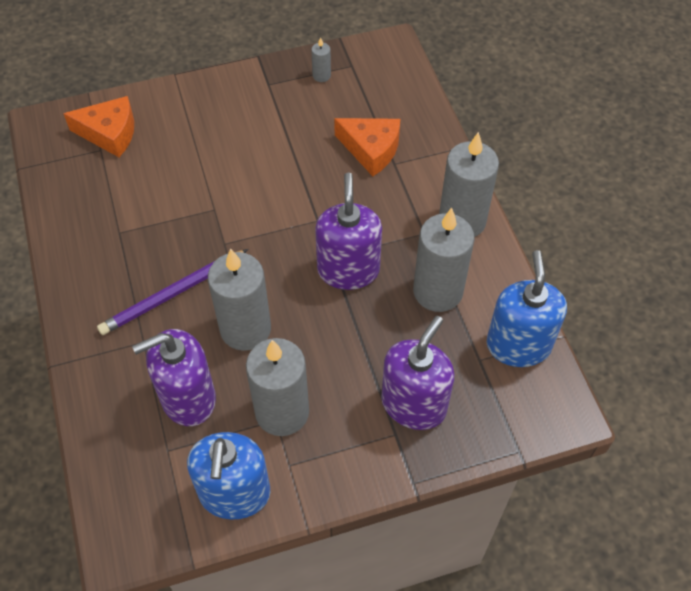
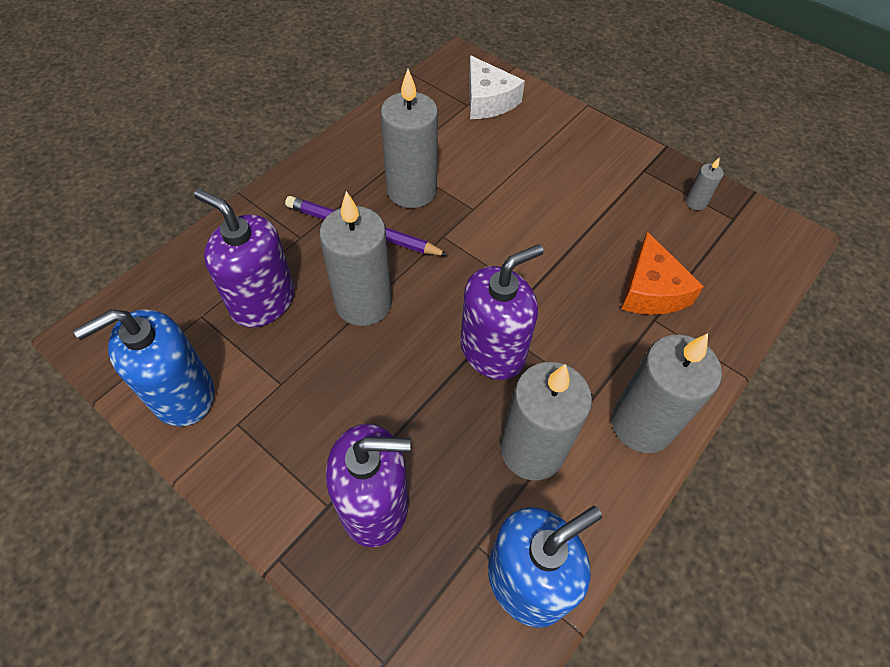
camera: 55 degrees right, 0 degrees up
(110, 133) = (488, 100): orange cheese -> white cheese
(282, 412) = (292, 384): grey candle -> grey candle (411, 190)

